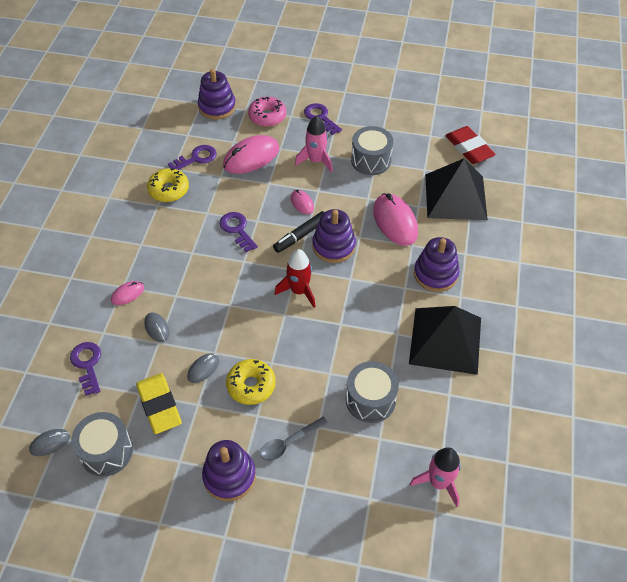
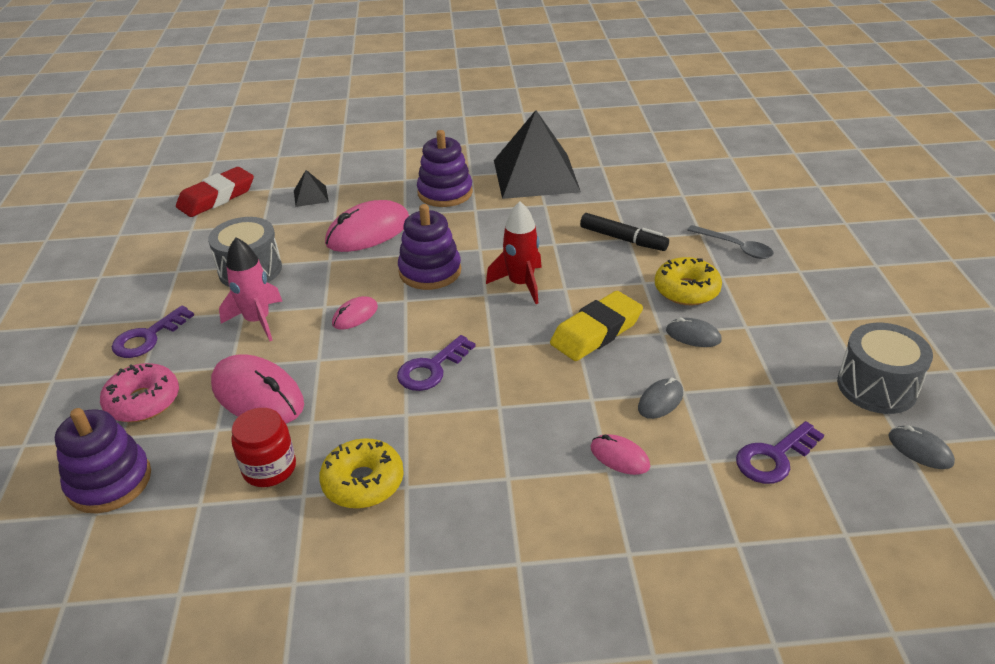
camera: 105 degrees left, 15 degrees down
(159, 405) = (775, 359): yellow eraser -> yellow eraser (596, 332)
(196, 158) = (269, 468): purple key -> red jar
(229, 476) = (810, 278): purple stacking toy -> none
(300, 235) = (421, 303): black marker -> black marker (623, 239)
(370, 400) = (642, 207): grey drum -> none
(438, 483) = (701, 159): pink rocket -> none
(455, 197) = (311, 196): black pyramid -> black pyramid, size x0.41

